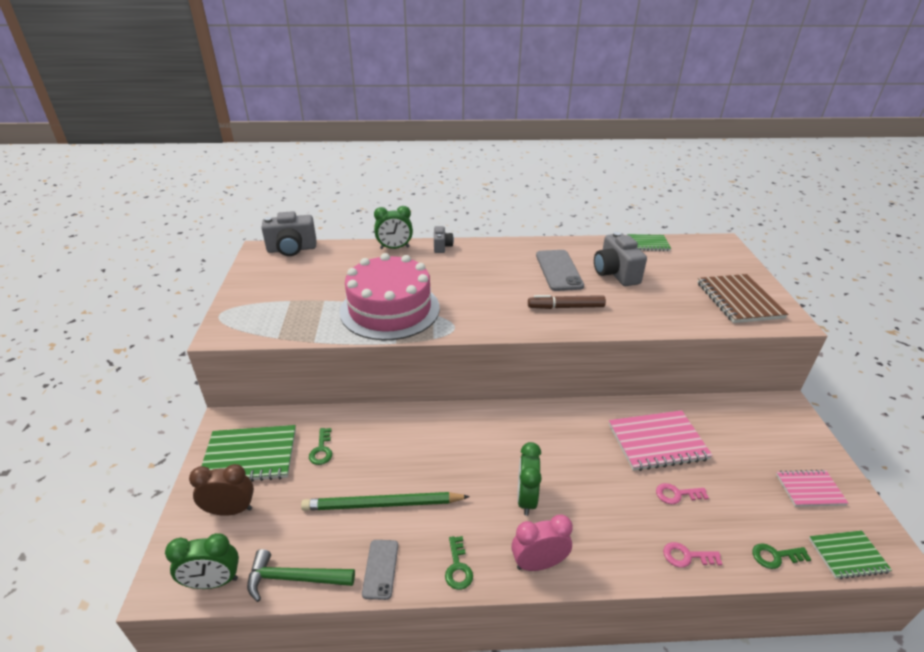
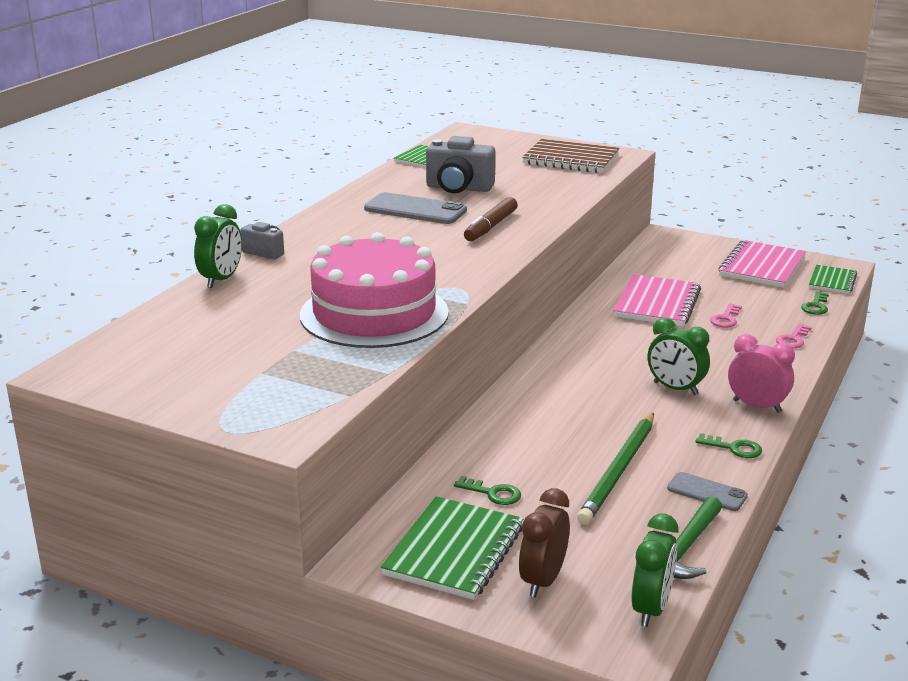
camera: 60 degrees left, 10 degrees down
(292, 249) = (107, 348): grey camera -> none
(538, 563) = (757, 406): pink clock -> pink clock turned 105 degrees clockwise
(809, 489) = (762, 267): pink notebook -> pink notebook, size x1.68

